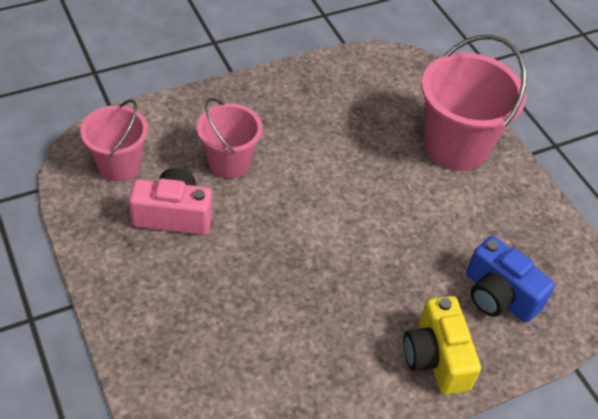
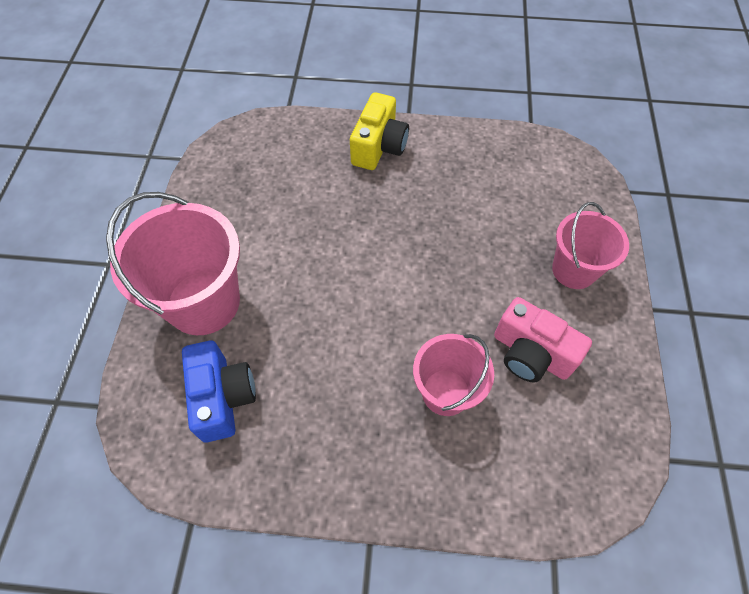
camera: 145 degrees left, 10 degrees up
(119, 165) = (569, 446): pink bucket -> pink bucket (574, 270)
(498, 295) = (296, 164): blue camera -> blue camera (223, 397)

